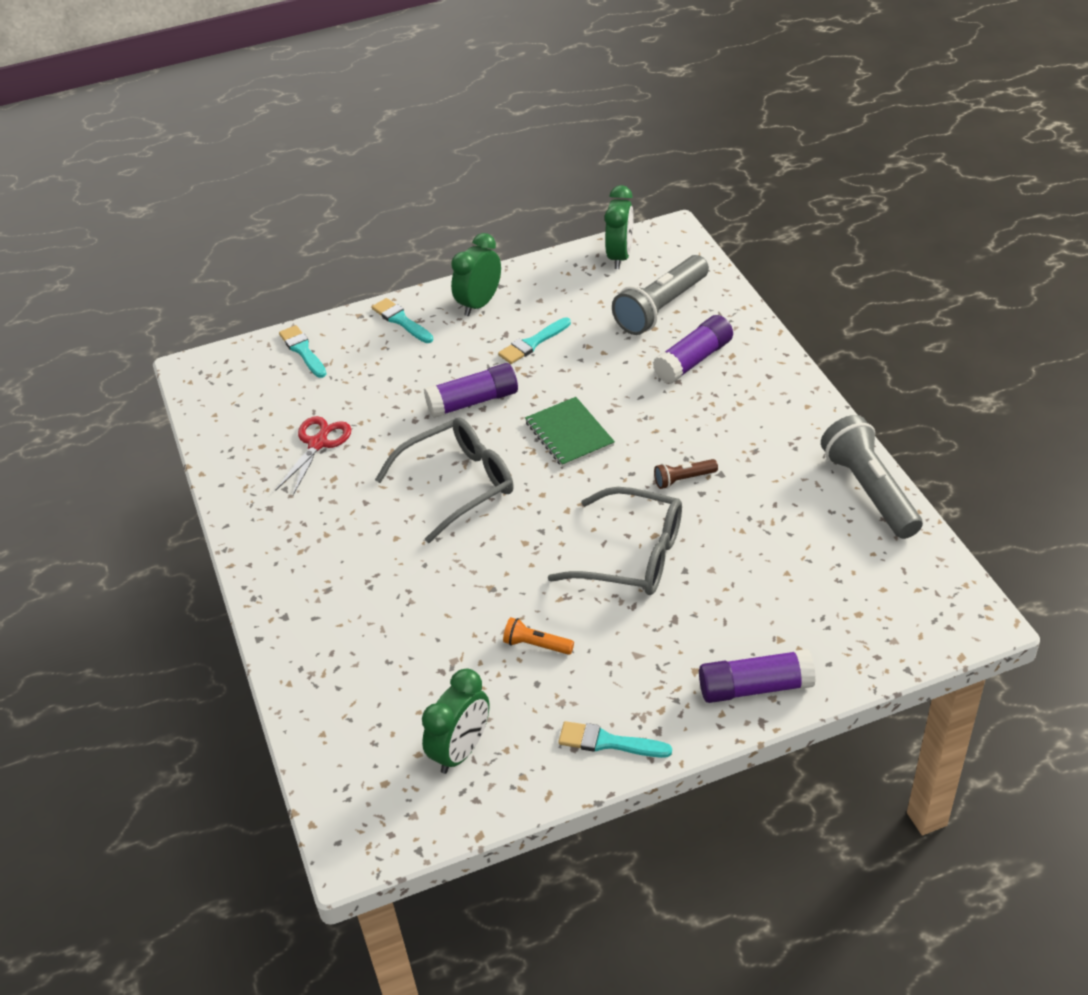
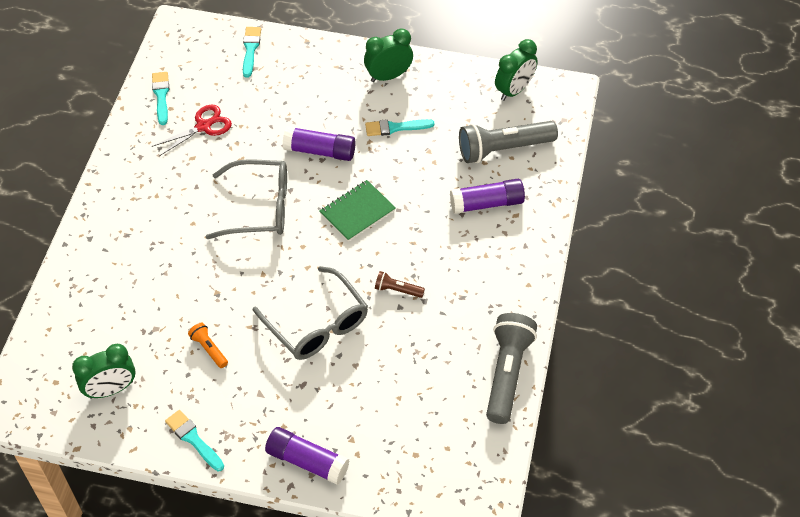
camera: 30 degrees right, 10 degrees up
(401, 321) = (328, 61): turquoise brush -> turquoise brush (161, 96)
(569, 434) = (357, 212): green notebook -> green notebook turned 45 degrees clockwise

